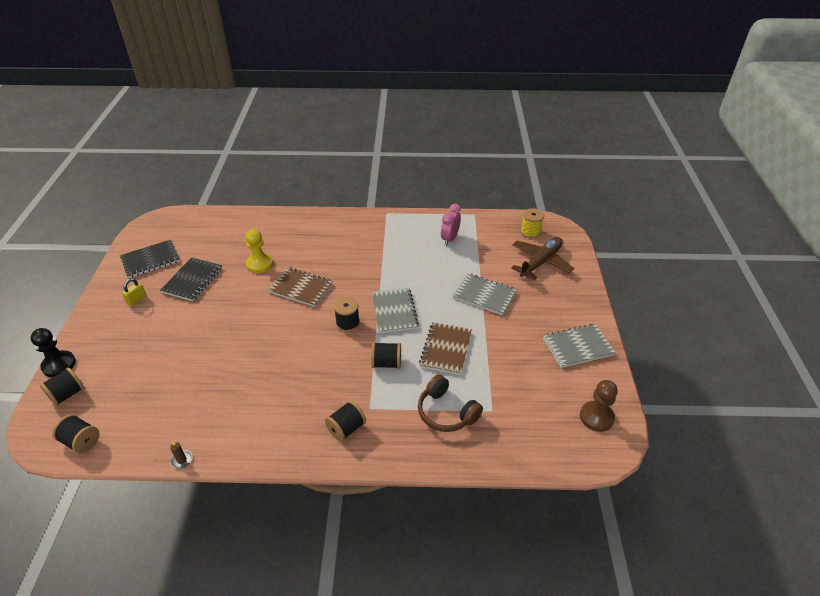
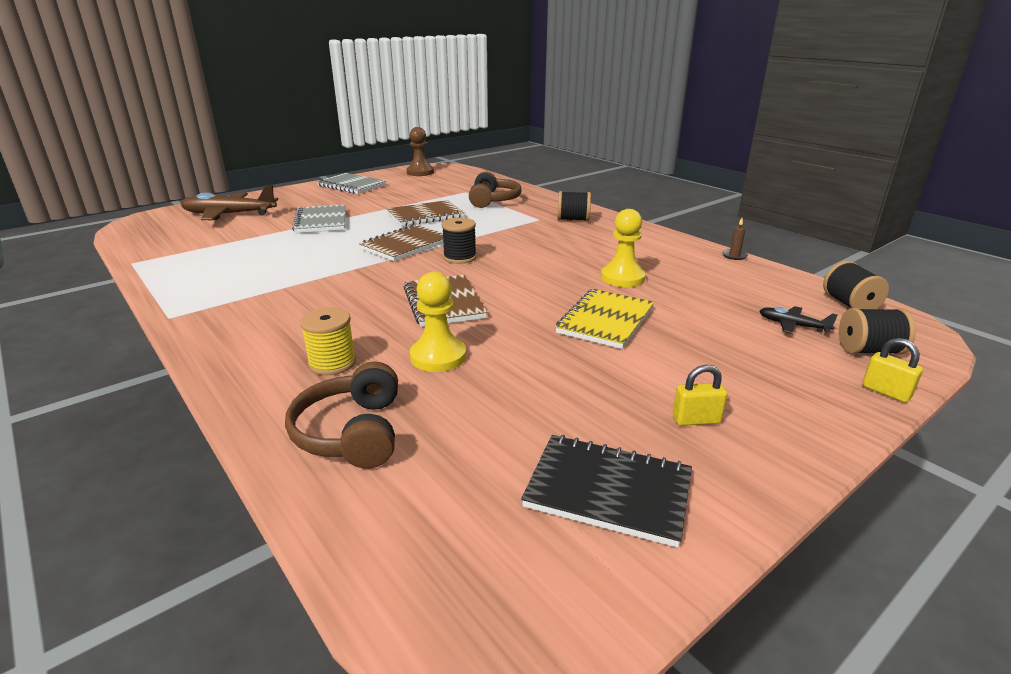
camera: 130 degrees left, 15 degrees down
(59, 365) = (886, 392): black pawn -> yellow padlock
(113, 391) = (793, 325): none -> black plane
(192, 280) = (566, 394): black notebook -> none
(213, 328) = (605, 321): none -> yellow notebook
(236, 371) = (622, 278): none -> yellow pawn
(245, 228) = (352, 432): none -> brown headphones
(386, 363) = (482, 228): black spool -> none
(394, 311) = (405, 245): grey notebook -> brown notebook
(449, 239) = (217, 259): pink clock -> none
(530, 232) = (162, 229): yellow spool -> yellow spool (332, 363)

